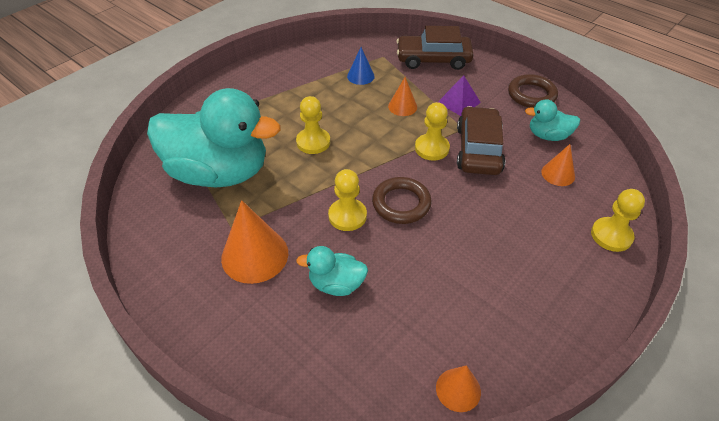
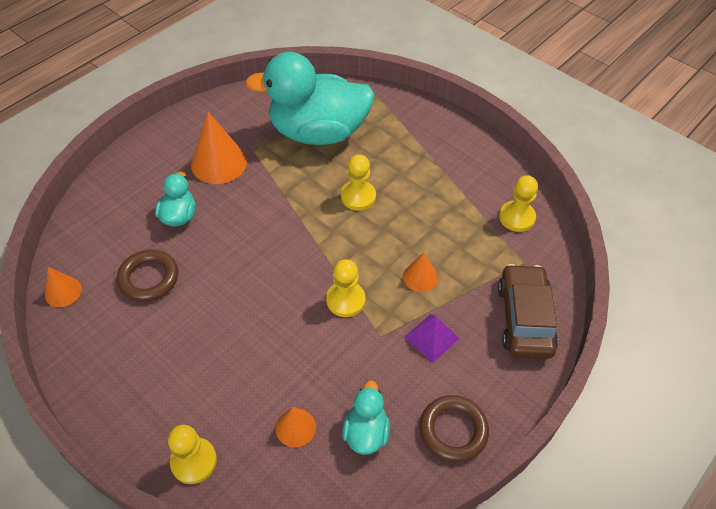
camera: 90 degrees right, 5 degrees up
(219, 172) = (318, 132): turquoise duck -> turquoise duck turned 75 degrees clockwise
(347, 216) = (254, 224): yellow pawn -> yellow pawn (517, 217)
(360, 76) = (477, 238): blue cone -> none
(401, 203) = (265, 266): brown ring -> brown ring (149, 278)
(478, 149) = (342, 347): brown car -> none

